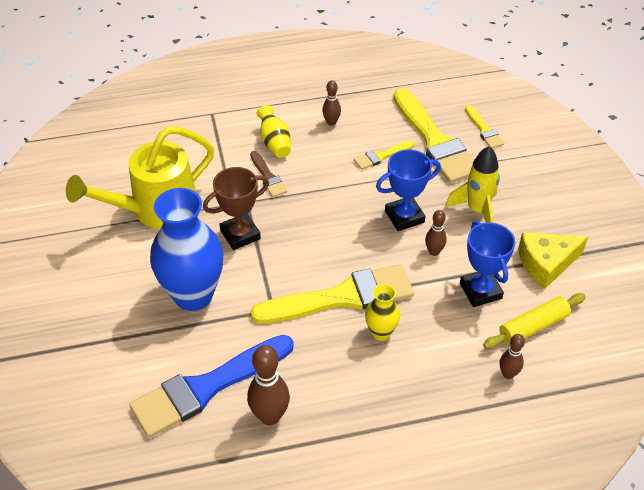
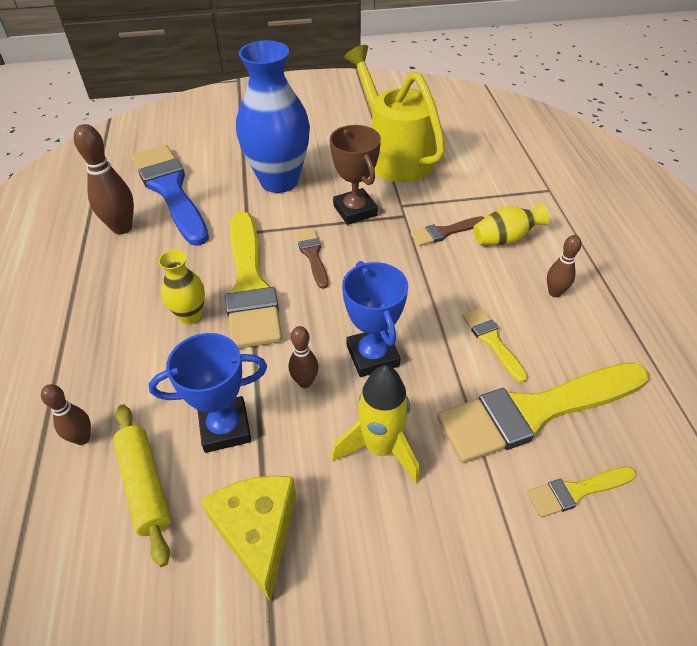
camera: 95 degrees right, 0 degrees up
(301, 259) = (312, 255): none -> brown brush

